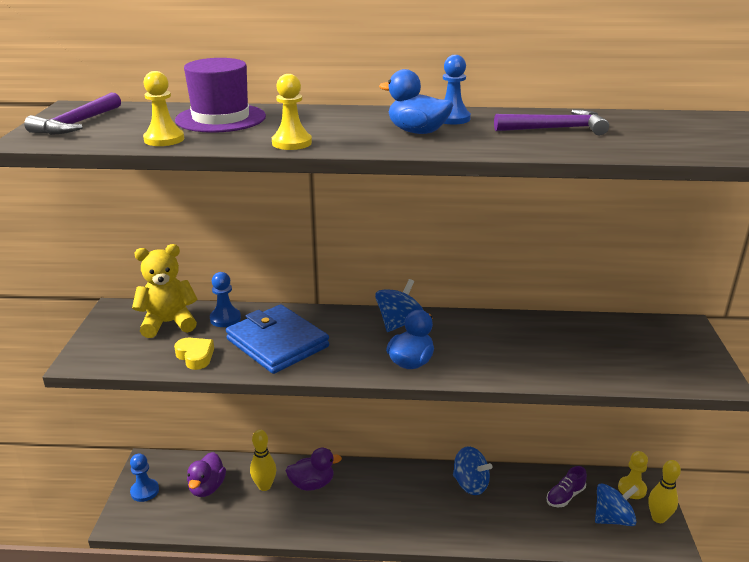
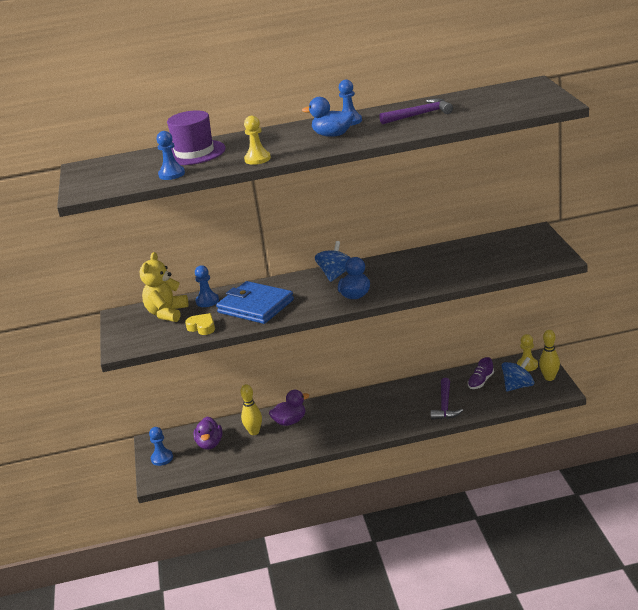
camera: 10 degrees left, 0 degrees up
(77, 124) = (99, 177): purple hammer -> purple hammer (445, 405)
(164, 139) = (171, 174): yellow pawn -> blue pawn
(168, 323) = (167, 313): yellow teddy bear -> yellow teddy bear turned 45 degrees counterclockwise
(470, 484) = (409, 392): blue spinning top -> none

